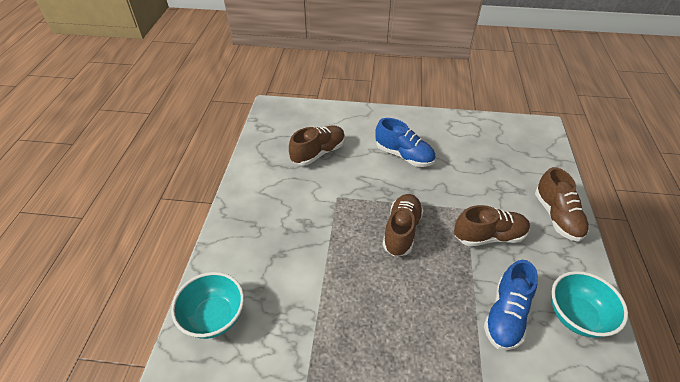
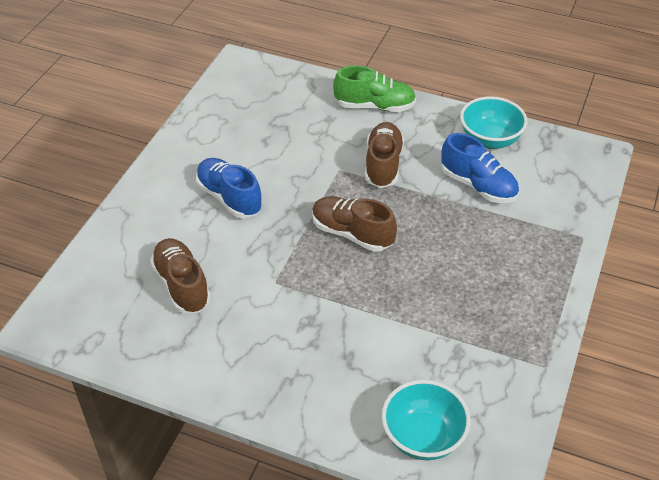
camera: 75 degrees left, 0 degrees up
(404, 155) = (229, 198): blue shoe -> blue shoe turned 90 degrees counterclockwise
(557, 216) = (374, 106): brown shoe -> green shoe

